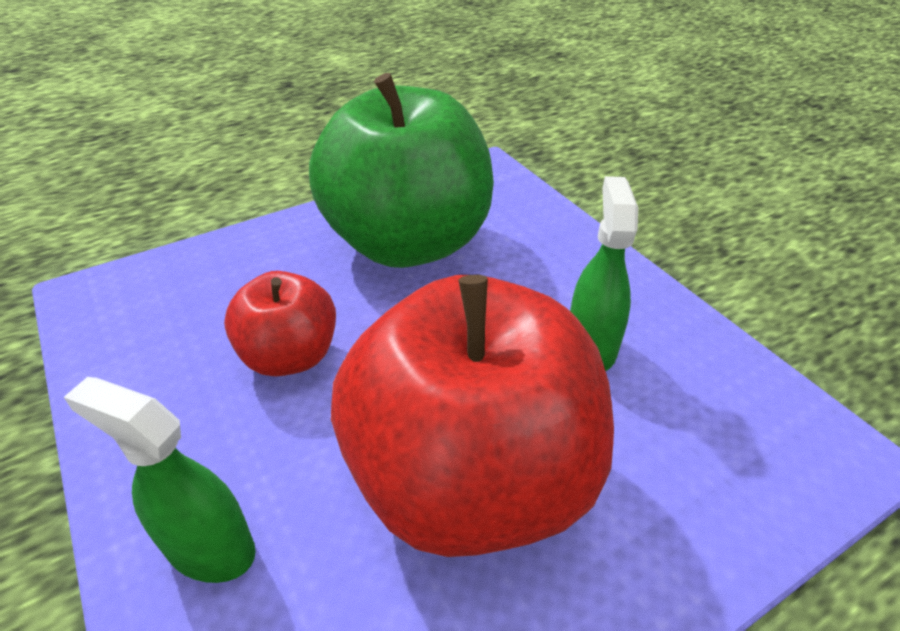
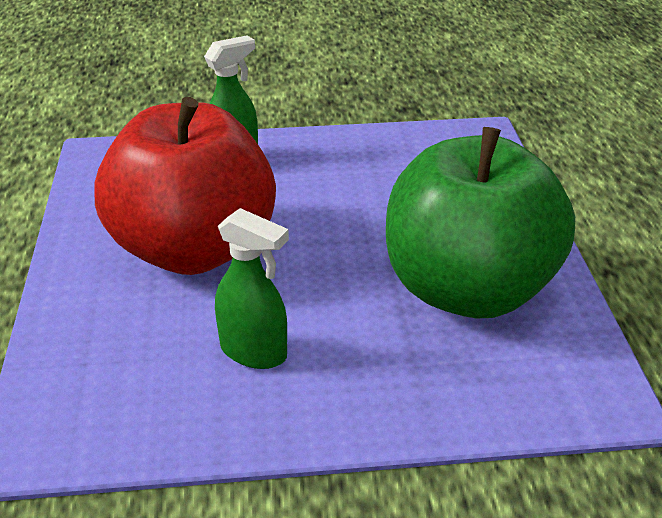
camera: 115 degrees right, 5 degrees down
(290, 356) = (356, 202): red apple -> none

